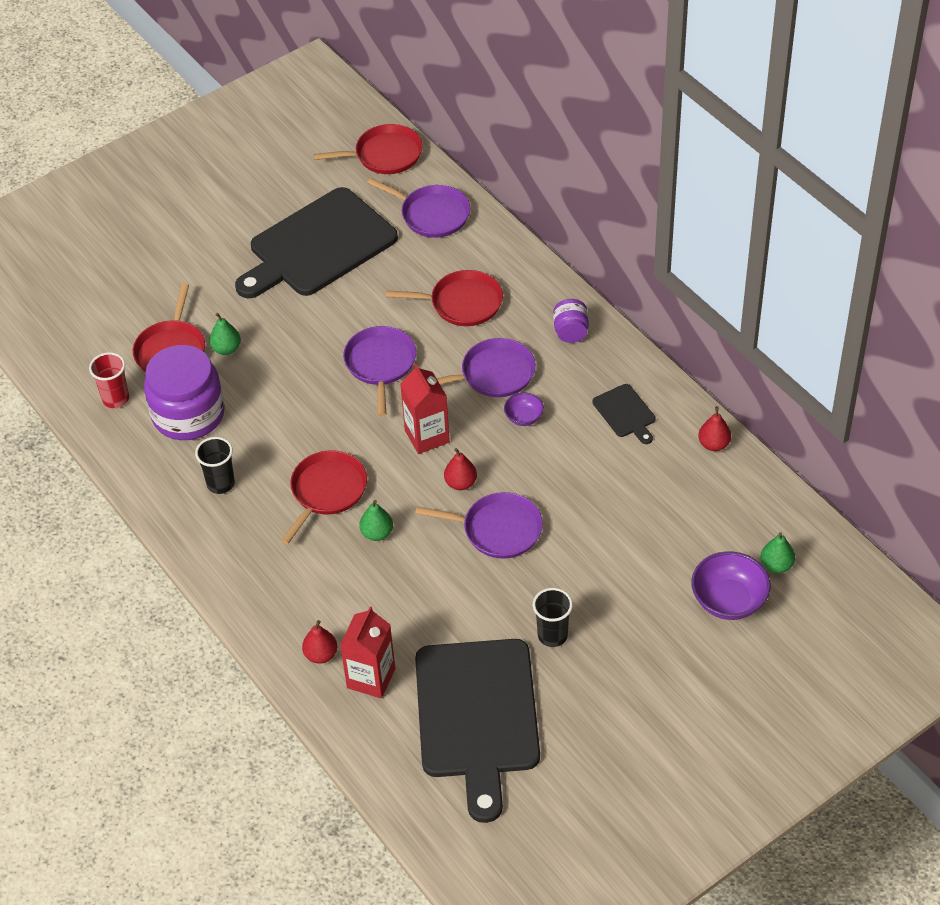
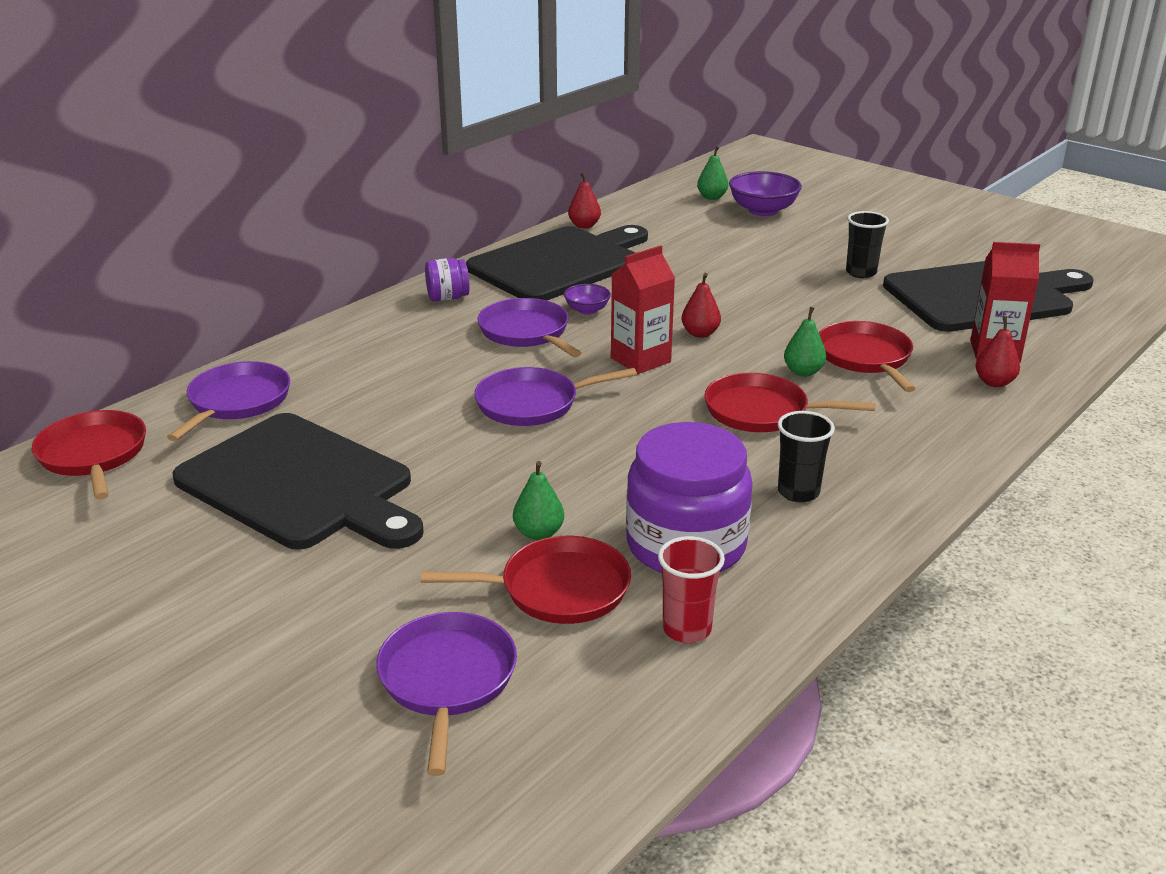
camera: 105 degrees left, 20 degrees down
(462, 303) = (410, 363): red pan -> red pan (865, 357)
(498, 529) = (751, 308): purple pan -> purple pan (447, 680)
(625, 413) = (559, 263): black cutting board -> black cutting board, size x2.37

